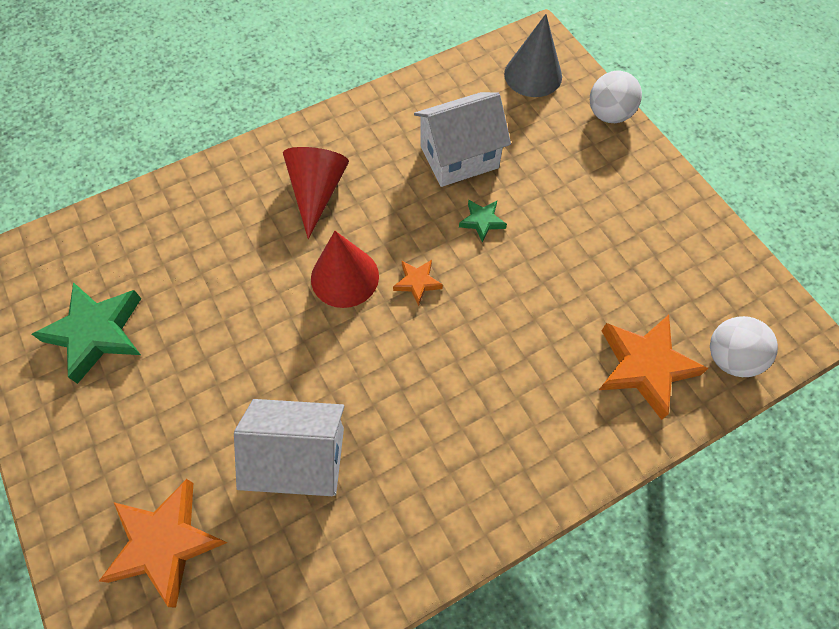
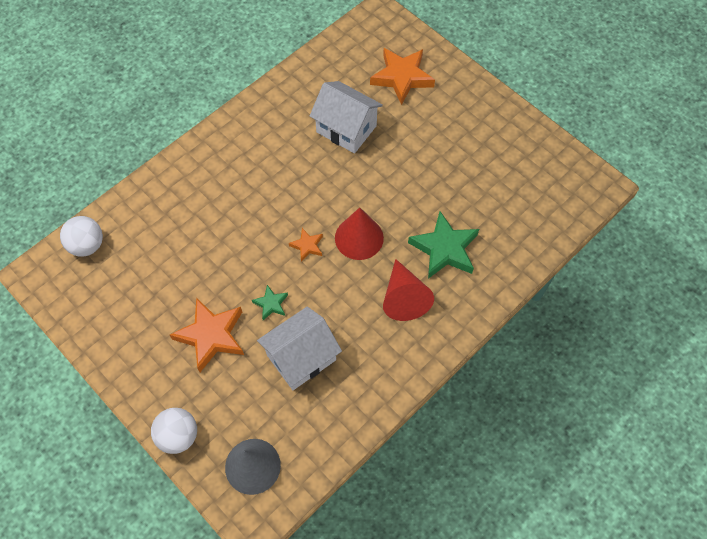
camera: 165 degrees right, 0 degrees up
(97, 333) = (503, 165): green star -> green star (444, 249)
(301, 458) = (346, 129): white house -> white house turned 45 degrees clockwise
(644, 366) = (145, 226): orange star -> orange star (211, 336)

